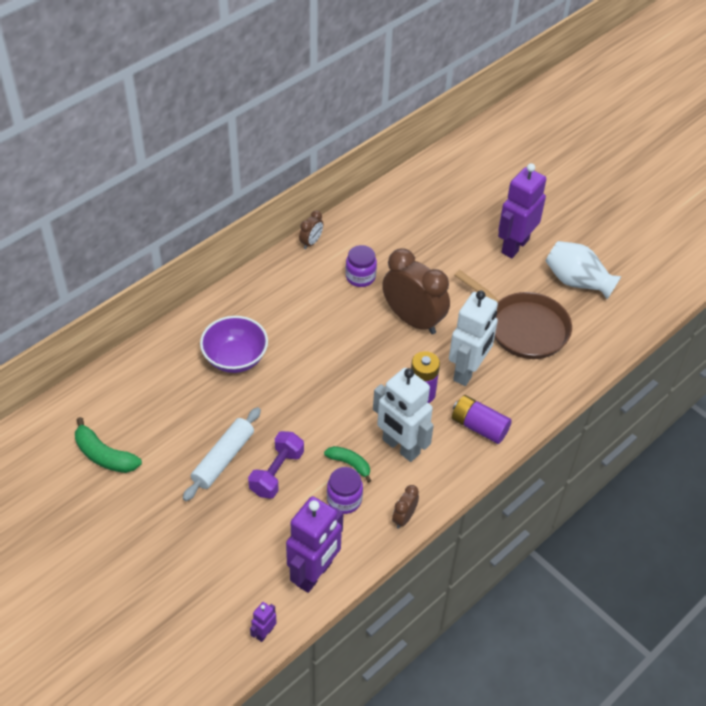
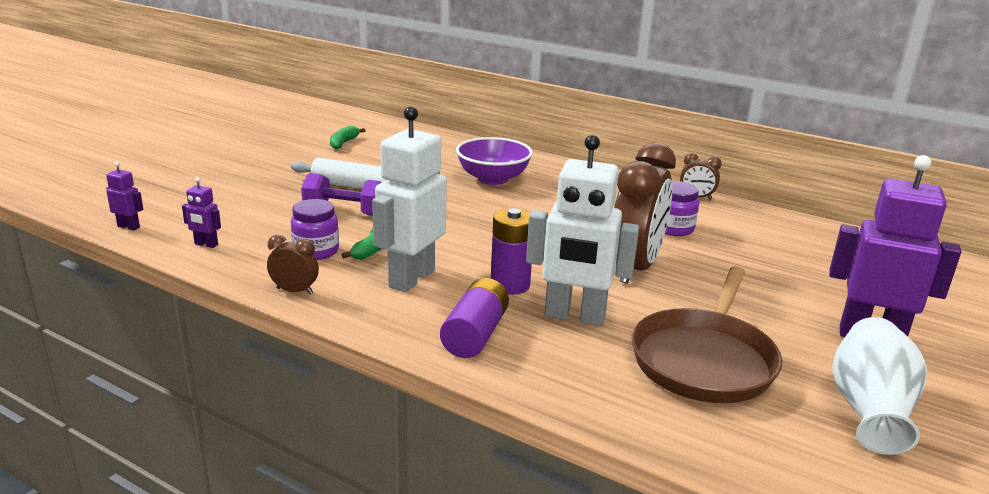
camera: 75 degrees right, 25 degrees down
(104, 455) = (343, 143): green banana -> green banana, size x0.65
(314, 574) = (206, 244): purple robot -> purple robot, size x0.43

